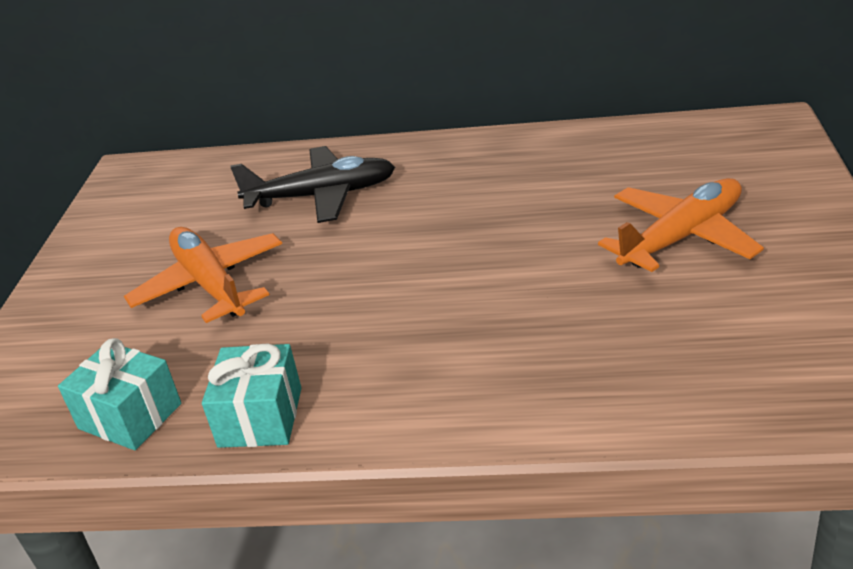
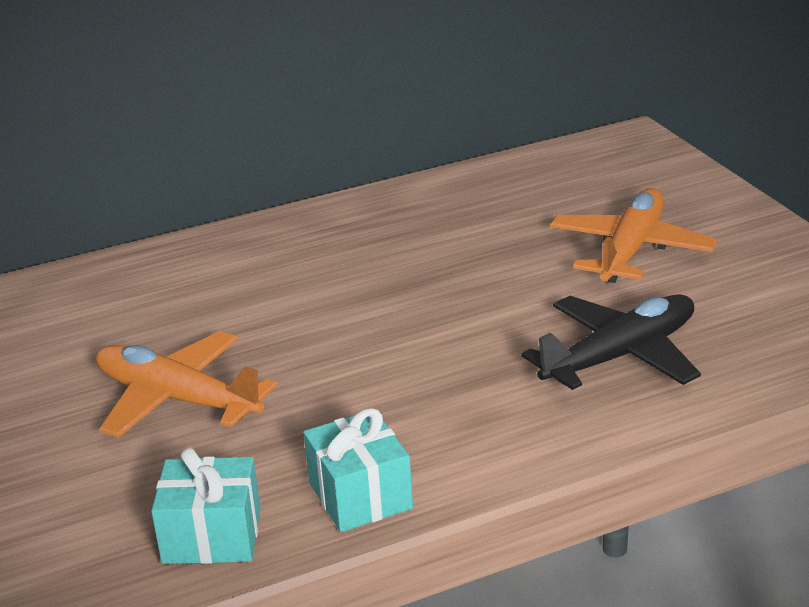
camera: 30 degrees left, 5 degrees down
(322, 196) = (224, 289): black plane -> black plane (620, 356)

